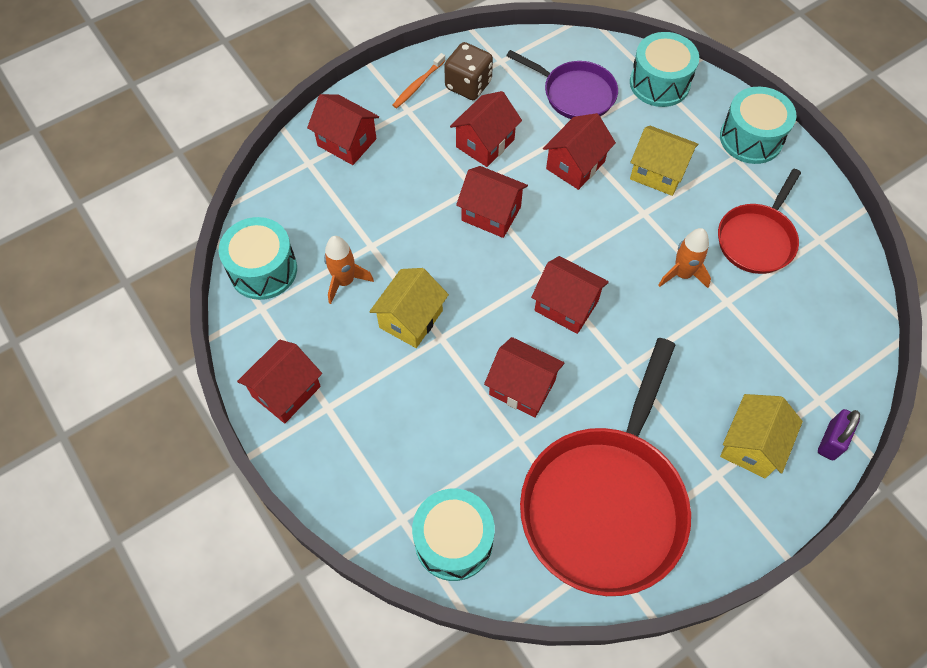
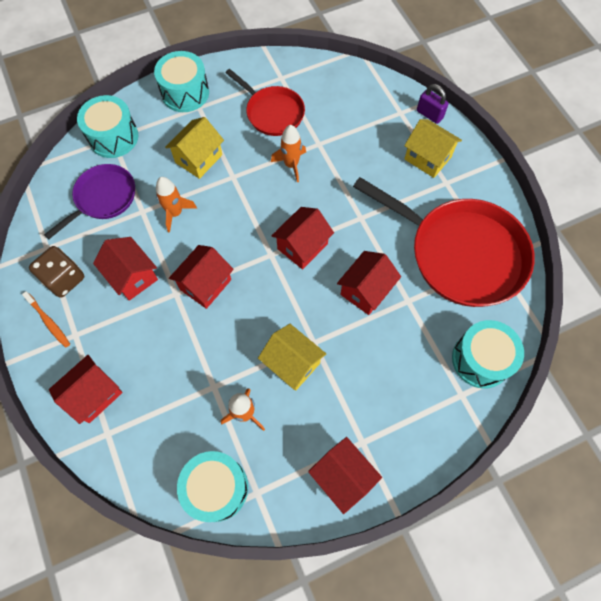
camera: 80 degrees left, 5 degrees up
(575, 165) = (175, 213): red house -> orange rocket

